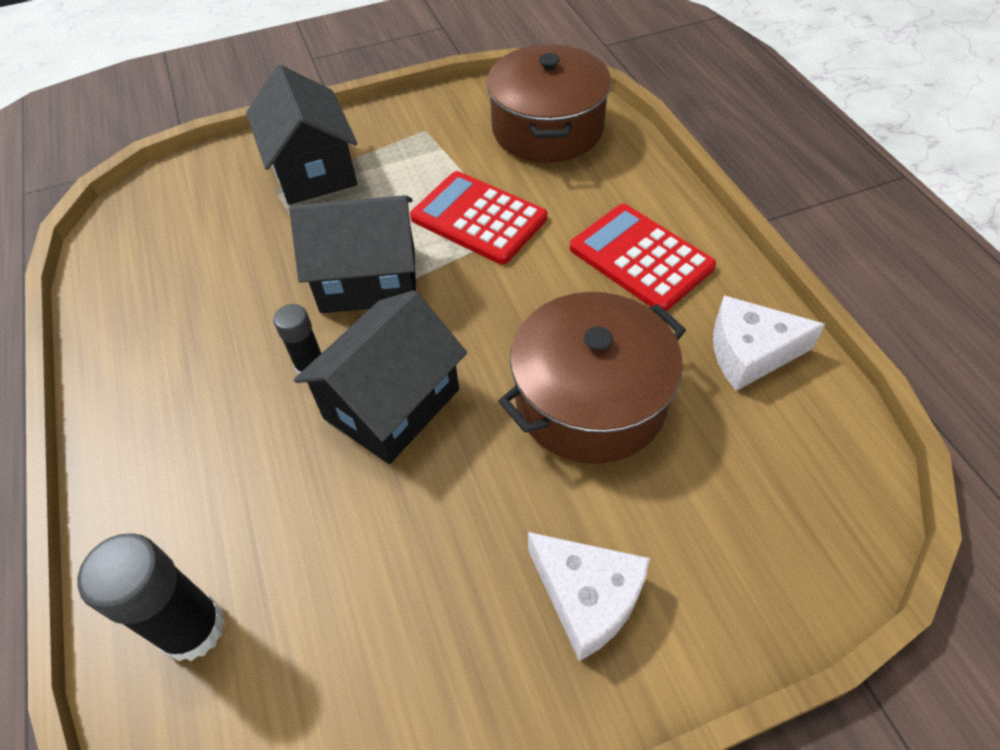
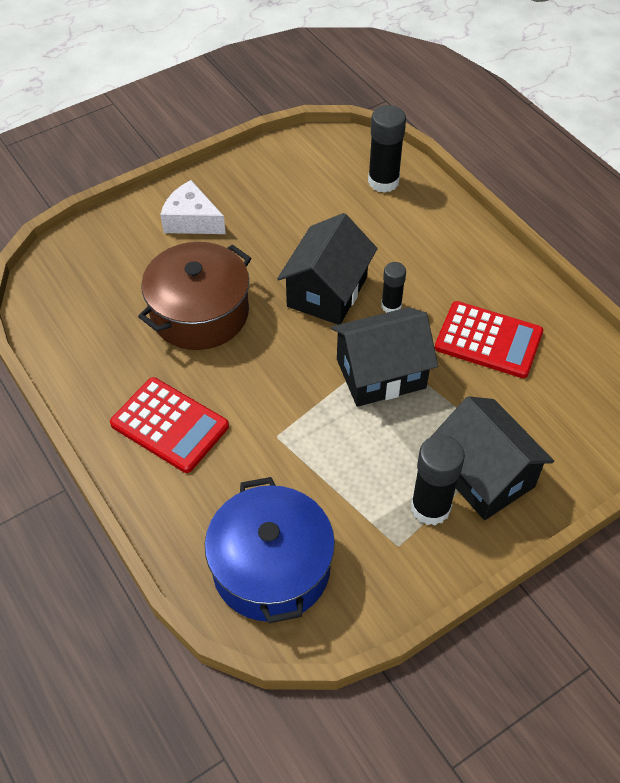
camera: 165 degrees right, 0 degrees up
(380, 152) = (430, 507): none -> black glue stick
(478, 218) = (311, 444): red calculator -> red calculator (488, 340)
(547, 129) = (271, 567): brown pot -> blue pot
(750, 353) = (91, 360): white cheese -> none

